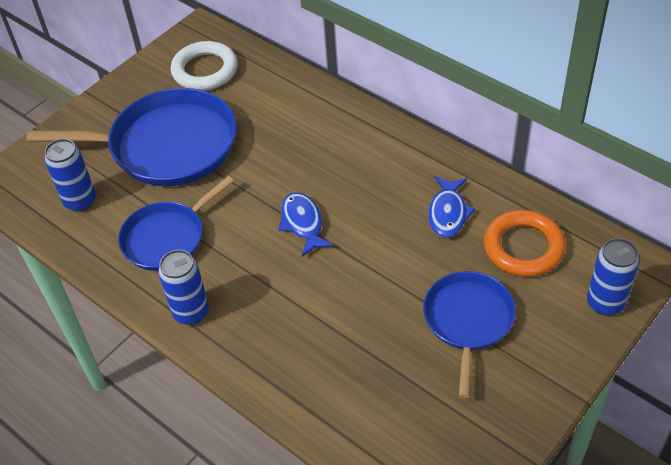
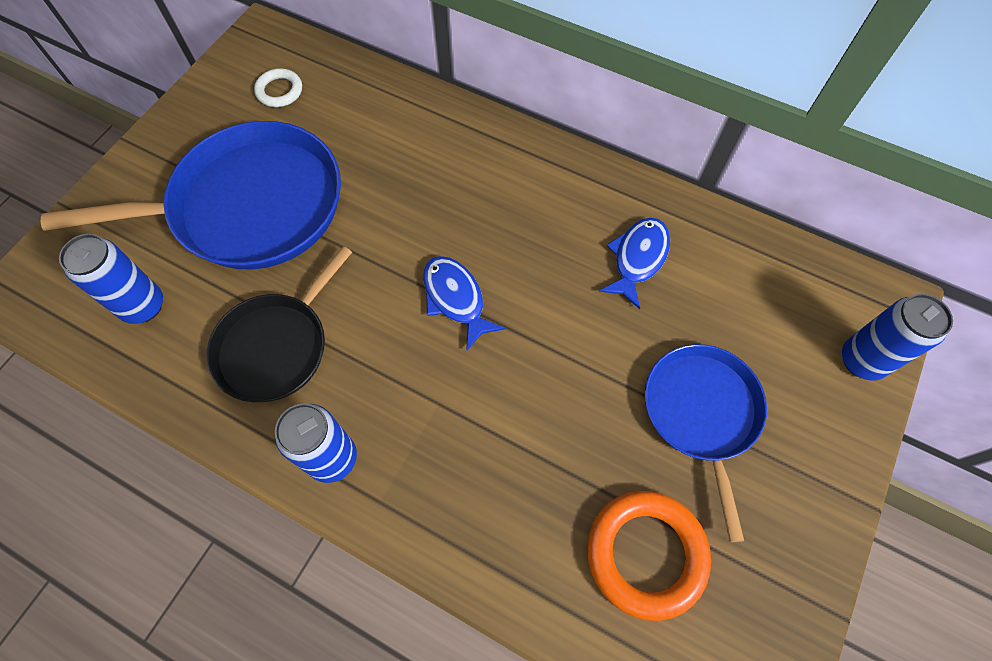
camera: 15 degrees left, 15 degrees up
(167, 238) = (276, 346): blue pan -> black pan
(205, 70) = (279, 91): white ring -> white ring, size x0.54
(448, 213) = (638, 259): blue fish -> blue fish turned 150 degrees counterclockwise
(523, 247) = (743, 295): orange ring -> orange ring (646, 554)

